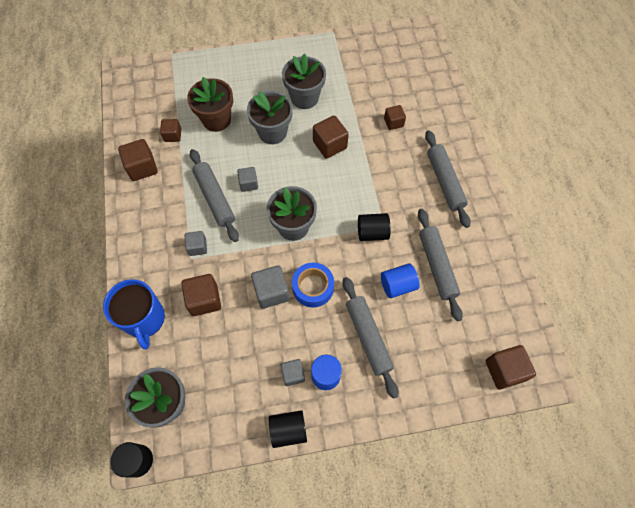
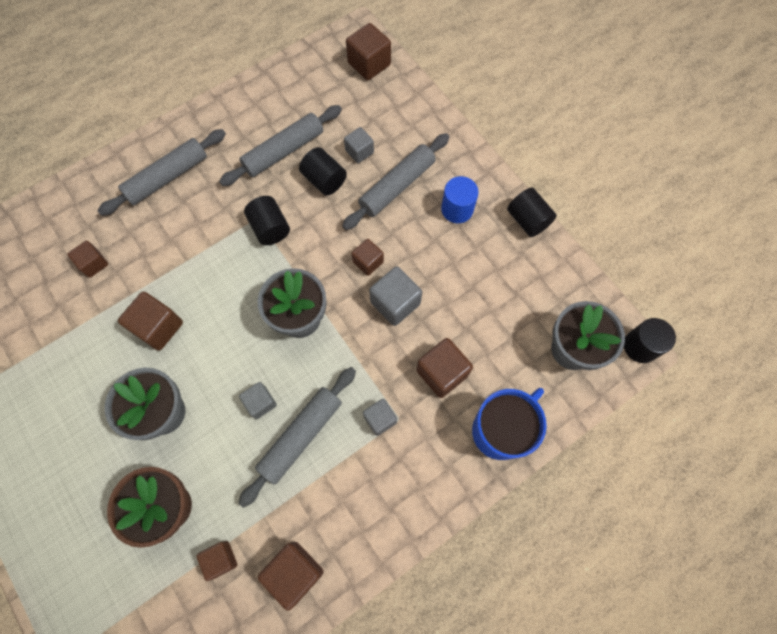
camera: 115 degrees left, 5 degrees up
(293, 374) = (473, 240): grey cube -> grey cube (359, 151)
(304, 98) = (85, 397): grey flower pot -> none
(313, 287) = (368, 262): blue tape -> brown cube
(397, 285) = (324, 180): blue cylinder -> black cylinder

